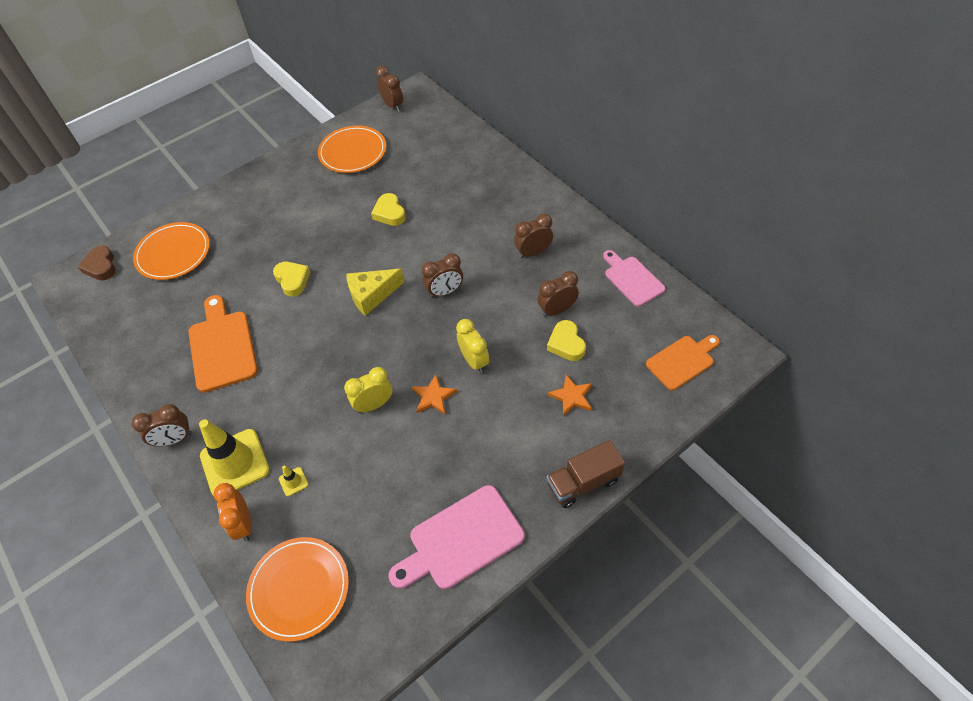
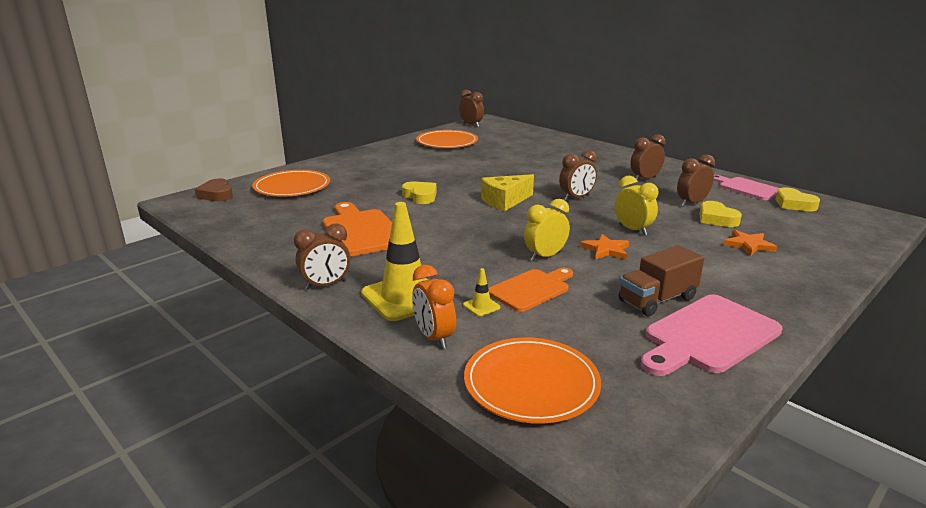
camera: 10 degrees left, 30 degrees down
(389, 213) = (497, 165): yellow heart -> yellow heart (794, 204)
(583, 482) = (810, 292): brown truck -> brown truck (657, 300)
(682, 361) = (836, 224): orange cutting board -> orange cutting board (531, 289)

